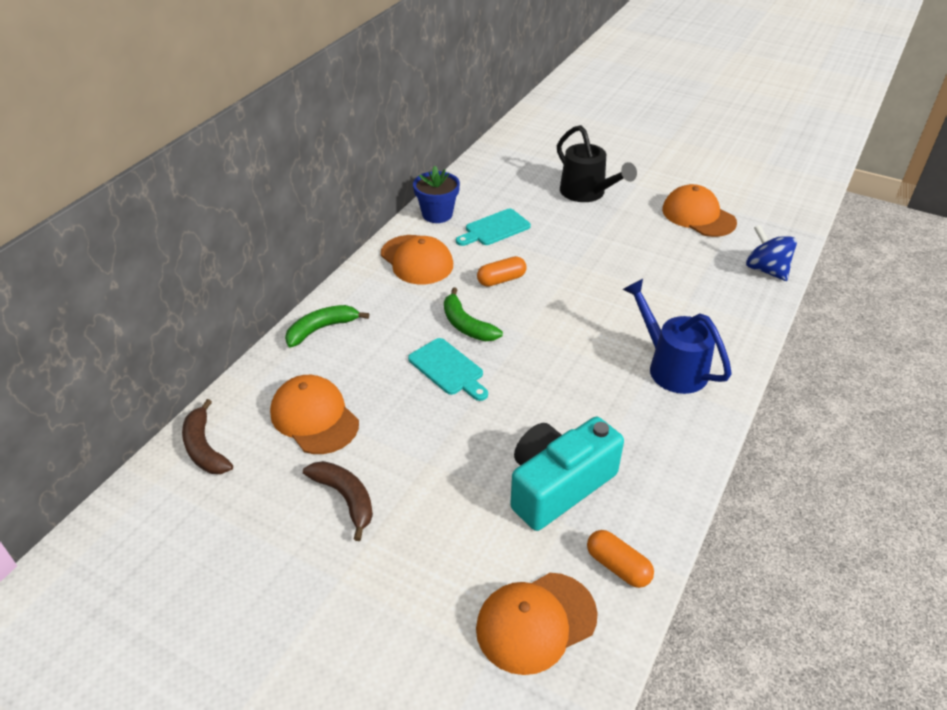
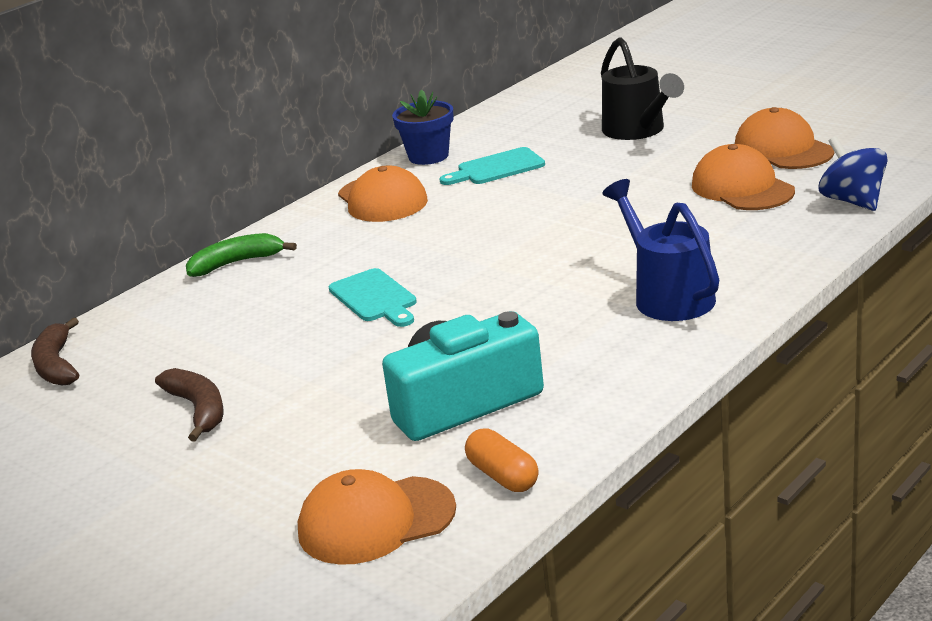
camera: 15 degrees right, 15 degrees down
(314, 417) = (193, 340): orange cap -> orange cap (742, 188)
(466, 325) = (417, 258): green banana -> none
(501, 280) = (482, 216): orange capsule -> none

